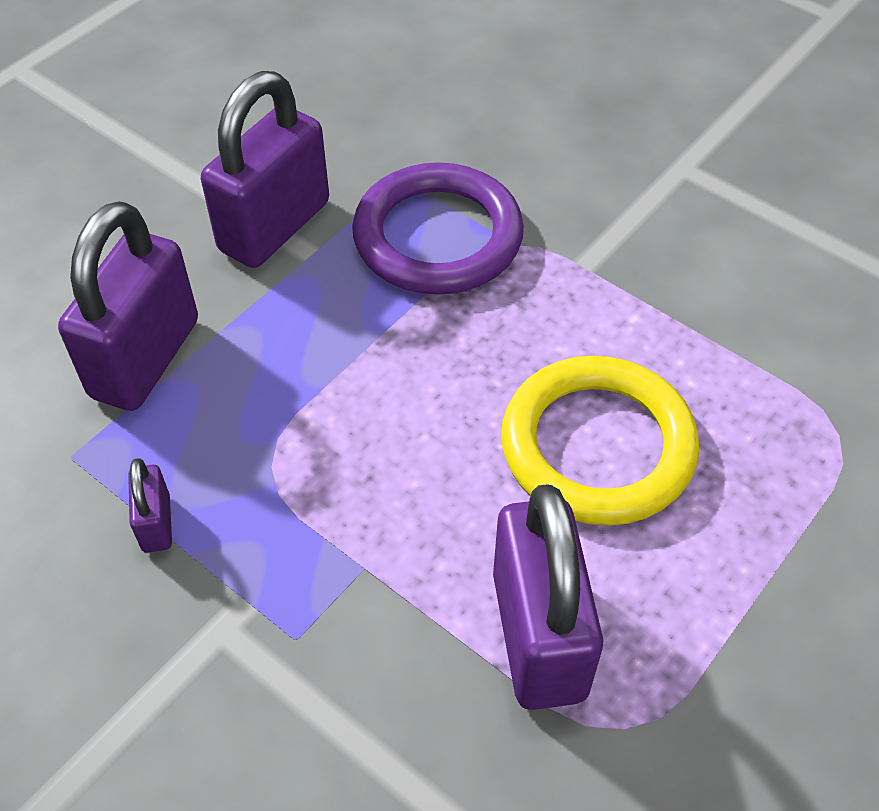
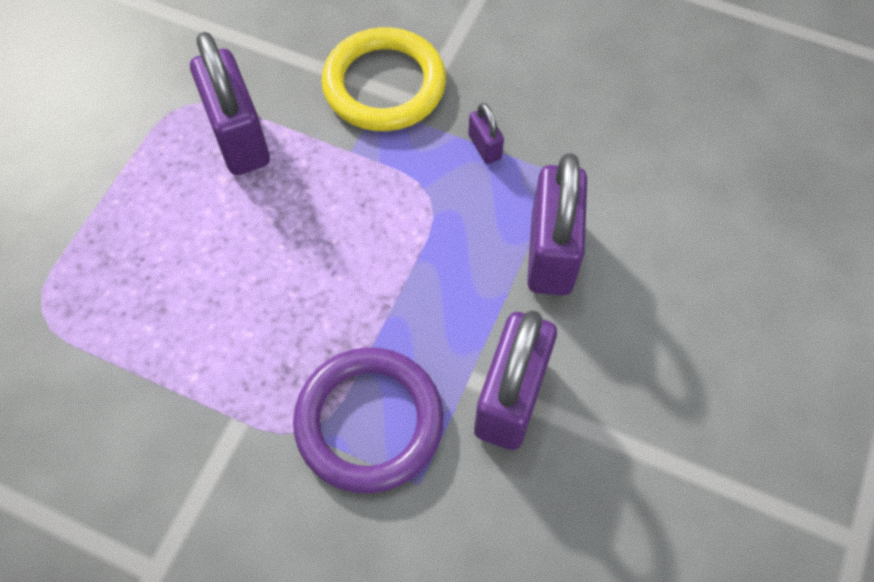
camera: 165 degrees right, 10 degrees up
(597, 446) = (214, 261): yellow ring -> yellow ring (384, 85)

